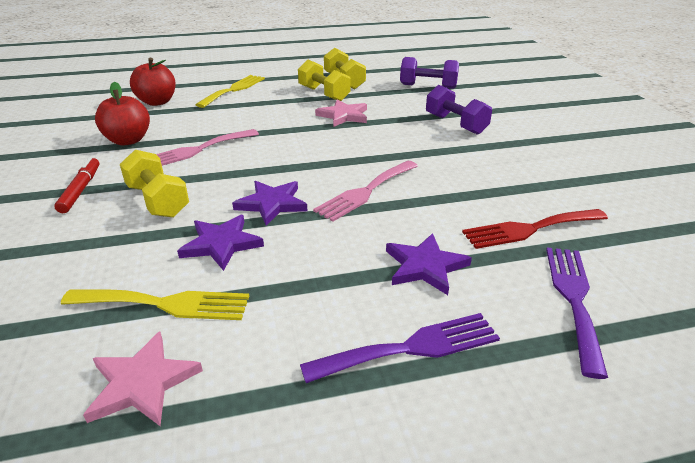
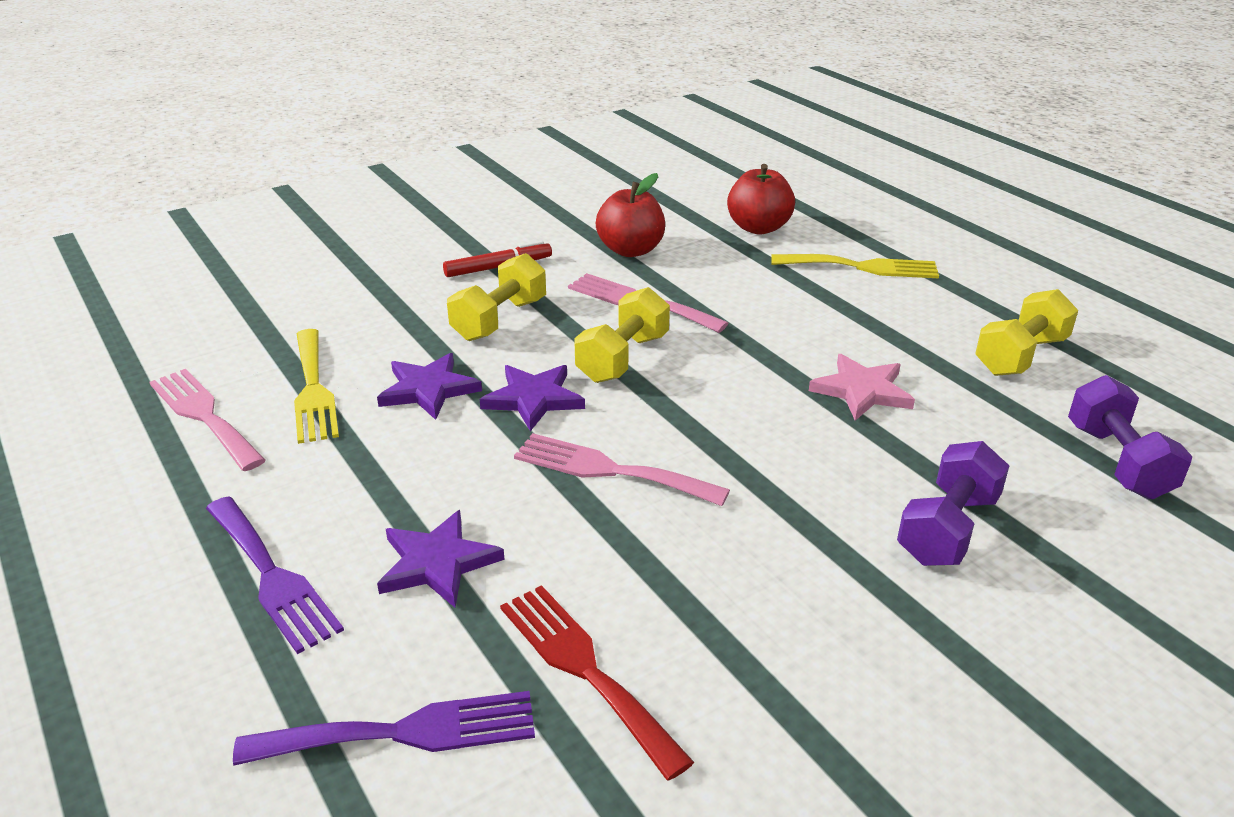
camera: 70 degrees right, 0 degrees up
(142, 383) = (204, 415): pink star -> pink fork
(324, 94) = (935, 349): yellow dumbbell -> yellow dumbbell (623, 358)

